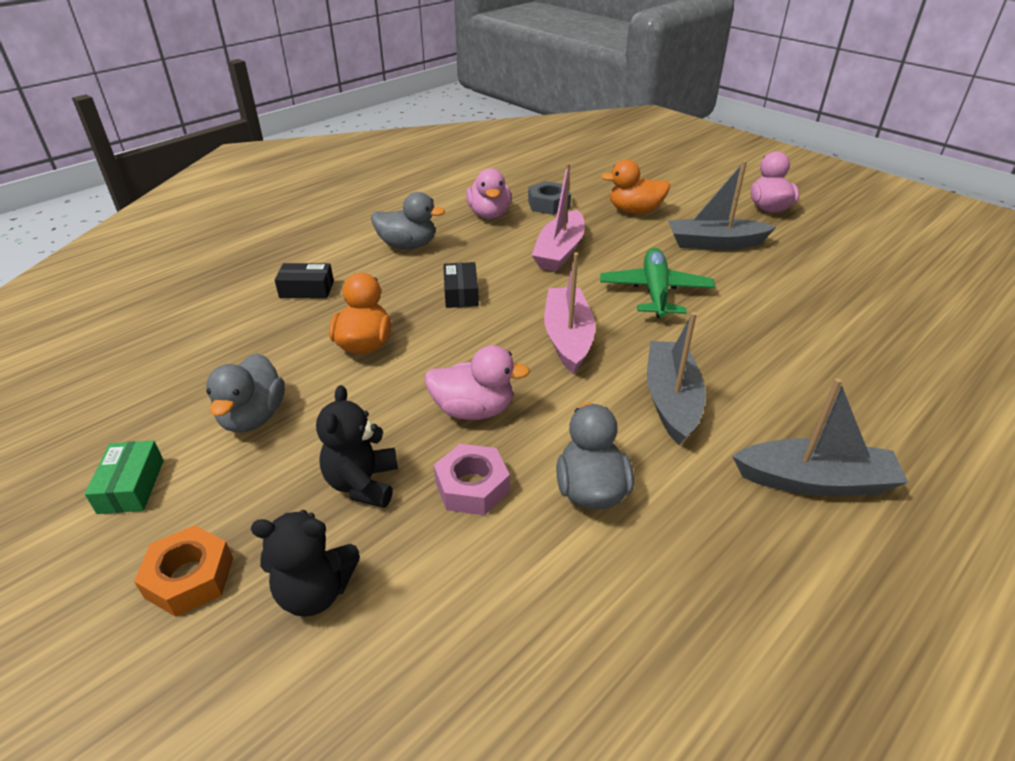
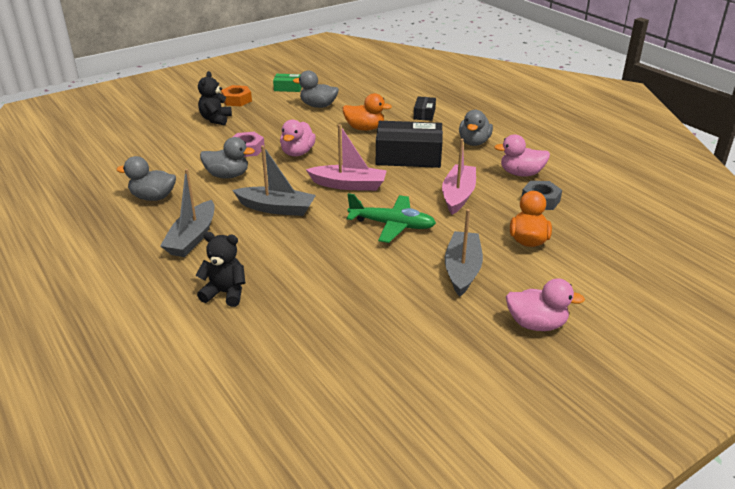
camera: 100 degrees right, 5 degrees down
(363, 483) = (263, 127): black teddy bear -> black teddy bear (225, 293)
(461, 293) = (408, 156): black box -> black box, size x2.04
(559, 251) = (458, 195): pink boat -> pink boat turned 75 degrees clockwise
(728, 592) = (153, 197): none -> grey duck

